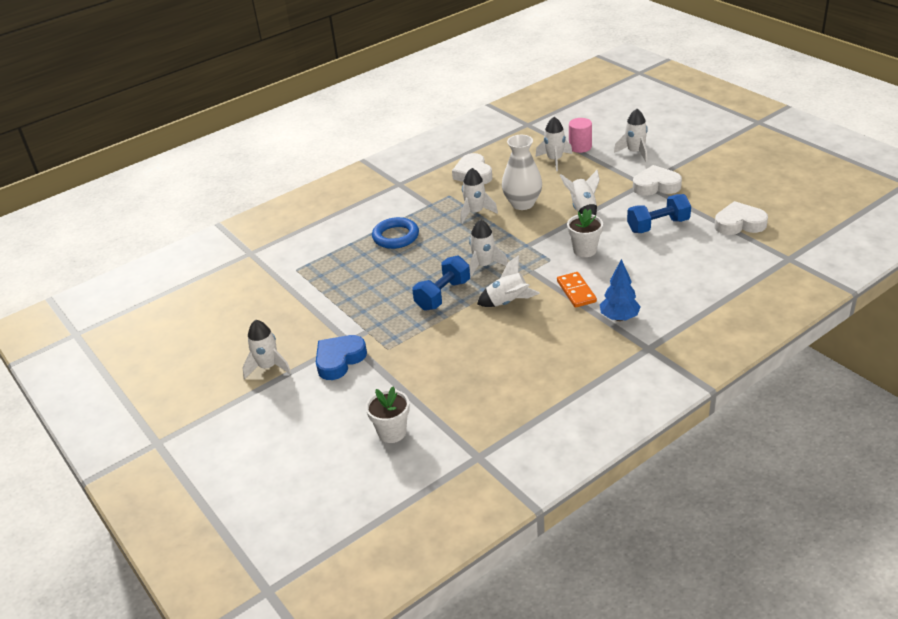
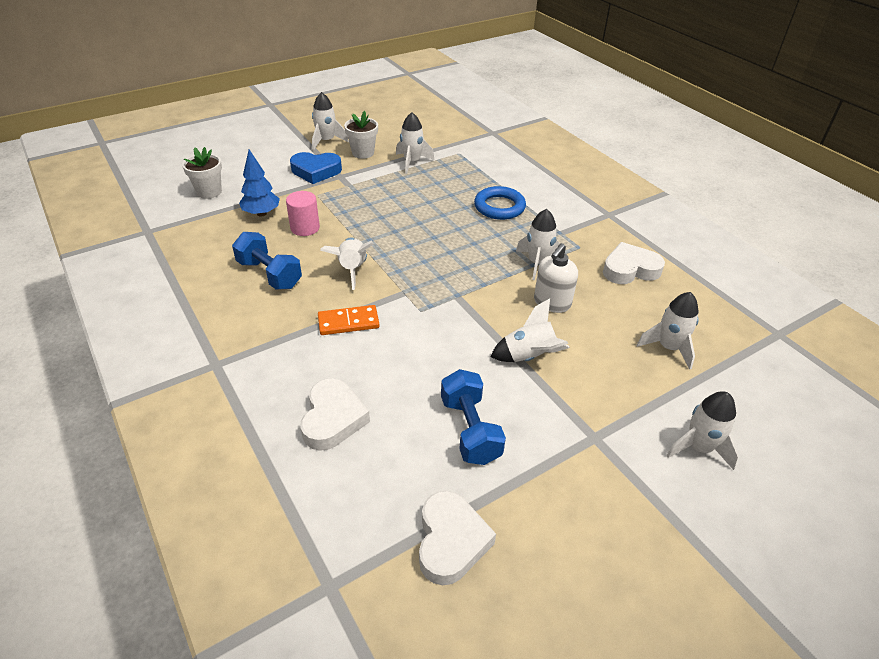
camera: 90 degrees right, 5 degrees up
(339, 360) = (316, 171): blue heart -> blue heart turned 135 degrees clockwise
(443, 295) = (384, 229): blue dumbbell -> blue dumbbell (269, 274)
(484, 265) = (426, 259): white rocket -> white rocket (412, 162)
(522, 204) = (552, 303): white vase -> white soap dispenser
(580, 147) = (711, 381): pink cylinder -> pink cylinder (305, 228)
(585, 250) = (431, 343): white flower pot -> white flower pot (363, 153)
(619, 318) = (282, 350): blue tree -> blue tree (261, 213)
(656, 186) = (586, 453): white heart -> white heart (333, 419)

